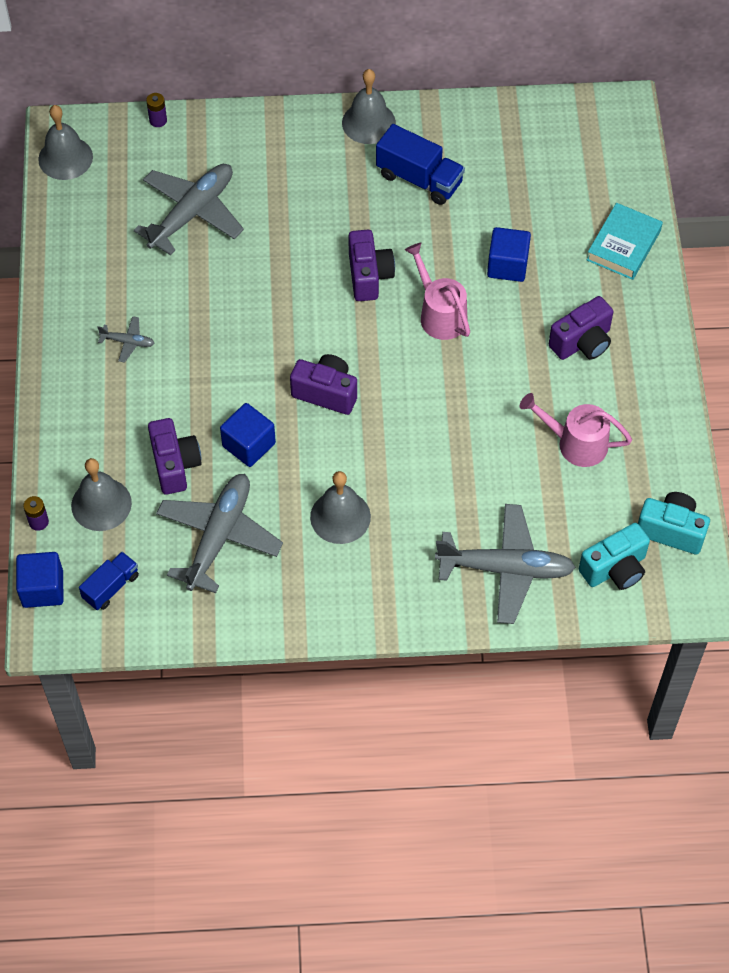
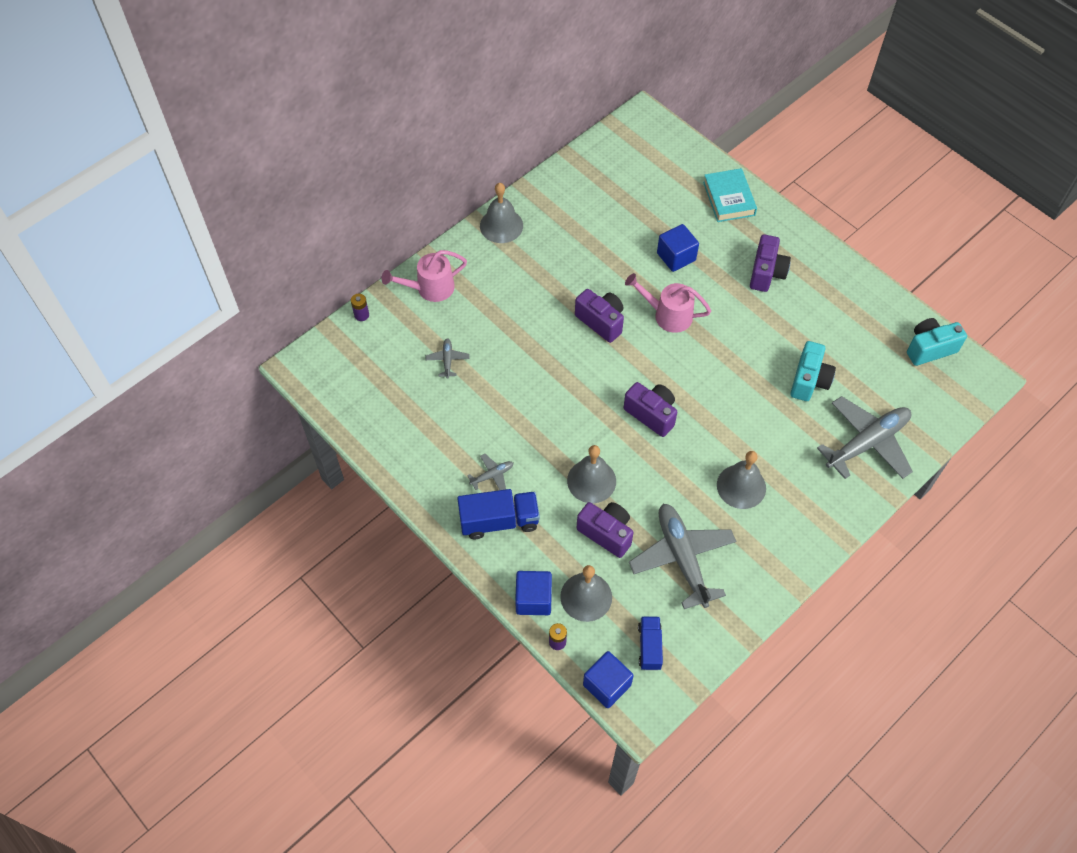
camera: 40 degrees left, 0 degrees up
(65, 158) = (322, 383): grey bell -> grey bell (591, 481)
(192, 213) = (447, 360): grey plane -> grey plane, size x0.44
(249, 445) = (639, 484): blue cube -> blue cube (533, 599)
(326, 393) = (651, 414): purple camera -> purple camera turned 60 degrees clockwise
(419, 179) = (569, 240): blue truck -> blue truck (499, 521)
(575, 443) = (825, 336): pink watering can -> pink watering can (429, 288)
(615, 569) = (924, 395): turquoise camera -> turquoise camera (809, 380)

